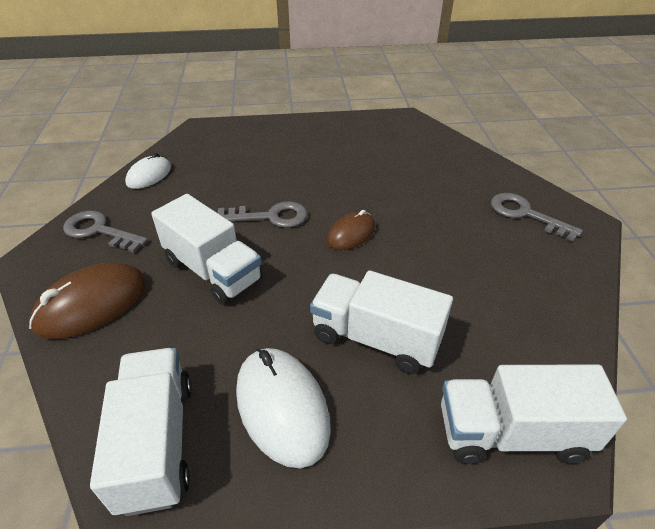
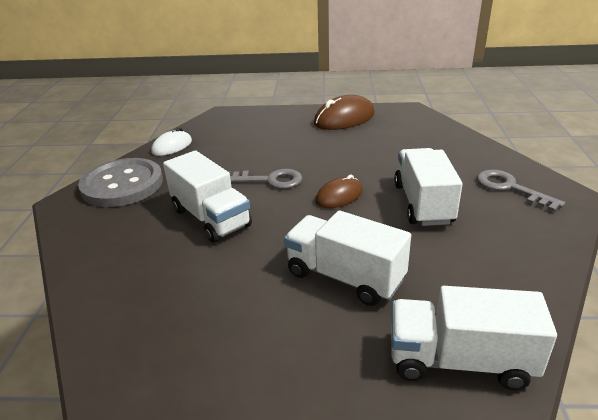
camera: 10 degrees right, 10 degrees down
(92, 304) = (105, 236): brown mouse -> brown mouse (344, 118)
(99, 231) = (122, 185): grey key -> grey button
(157, 442) = (136, 339): white truck -> white truck (423, 203)
(282, 407) = (249, 322): white mouse -> none

